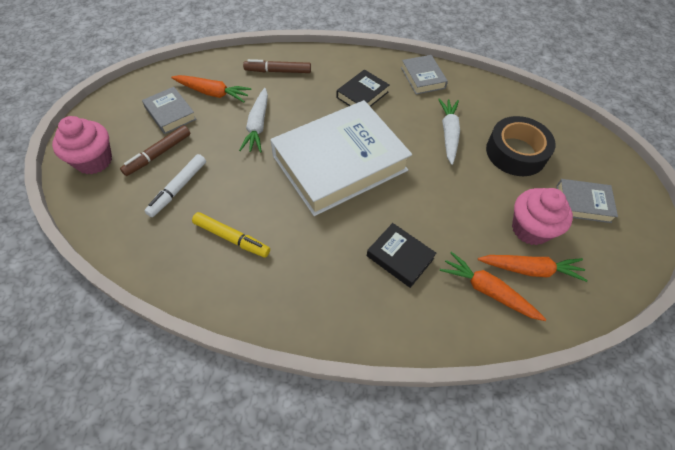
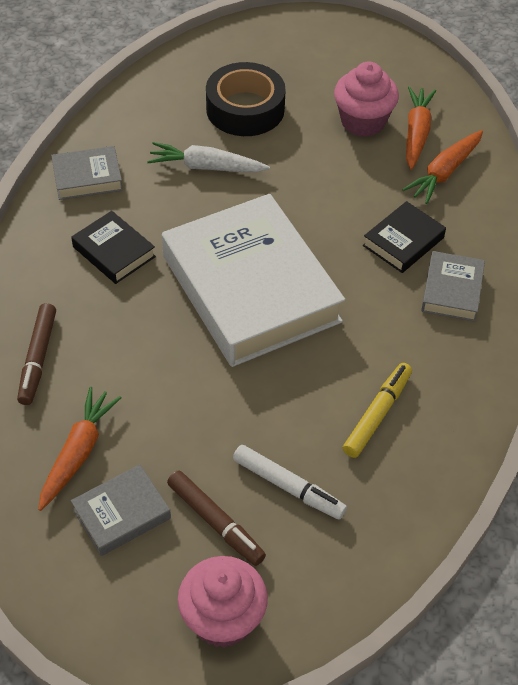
camera: 85 degrees left, 5 degrees down
(258, 125) = (165, 386): white carrot -> none
(583, 203) = (327, 70): grey book -> grey book (452, 290)

